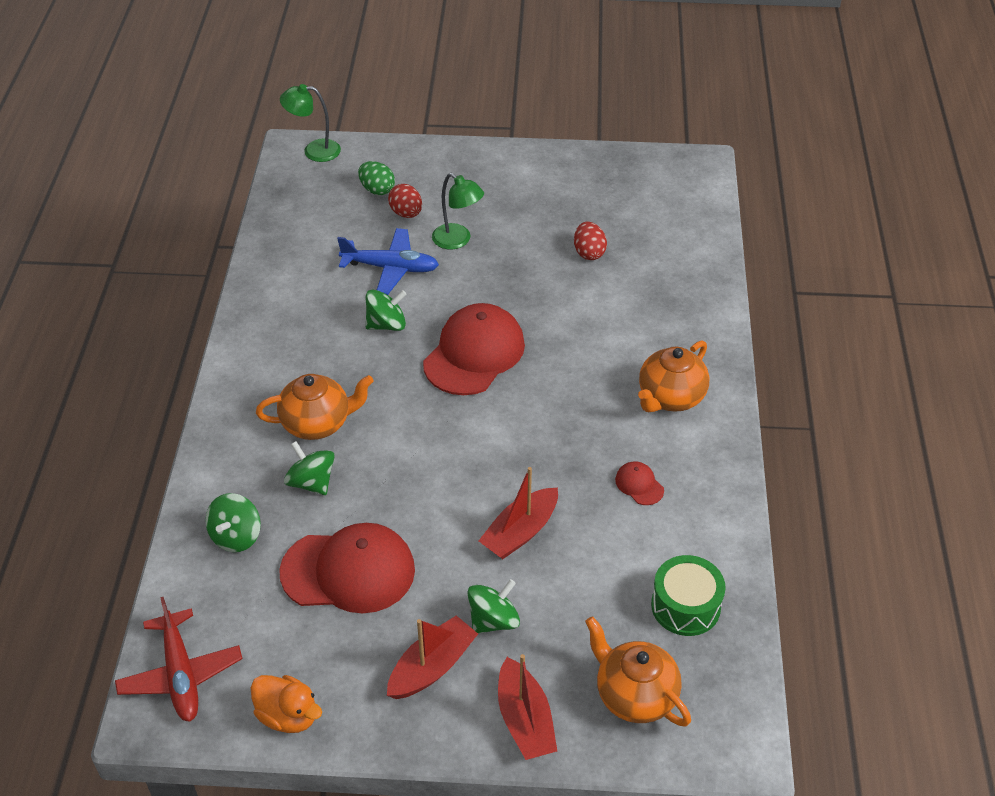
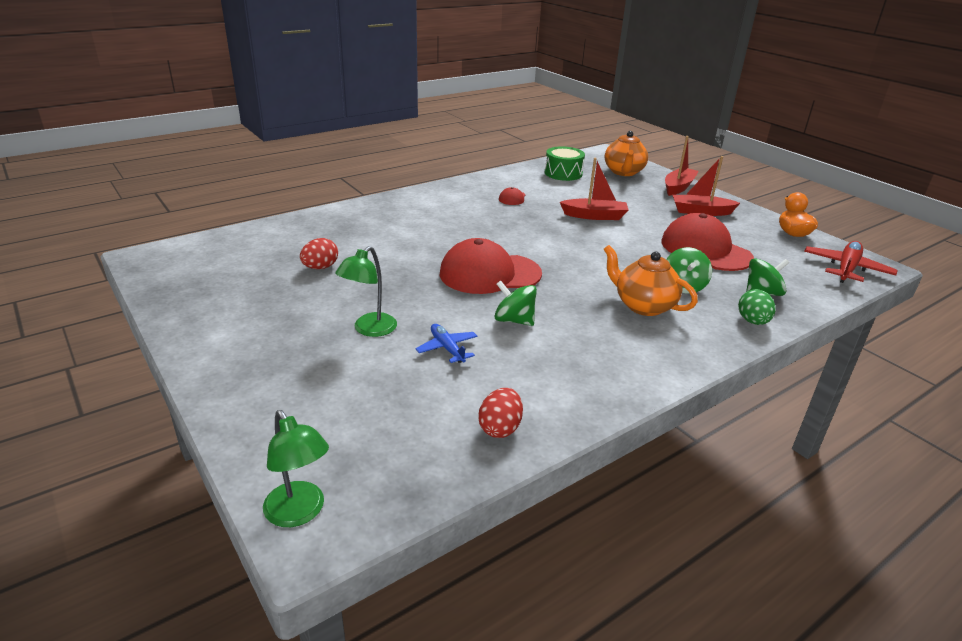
camera: 130 degrees left, 15 degrees down
(377, 190) = (337, 414): green egg -> green egg (752, 321)
(391, 268) = (447, 348): blue plane -> blue plane, size x0.61
(406, 213) = (359, 375): red egg -> red egg (500, 428)
(457, 240) = (369, 329): green lamp -> green lamp turned 150 degrees counterclockwise
(493, 620) = (652, 207): green spinning top -> none
(670, 397) = (435, 206): orange teapot -> none

